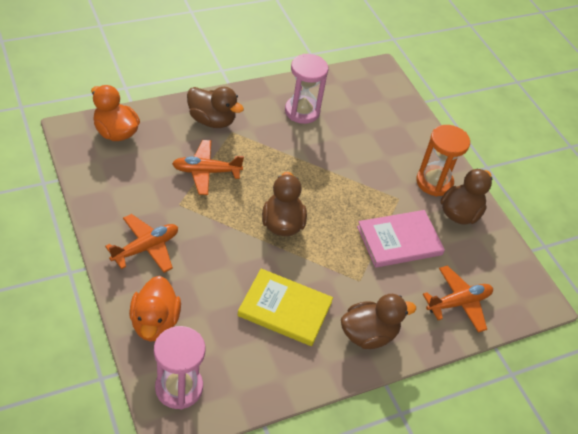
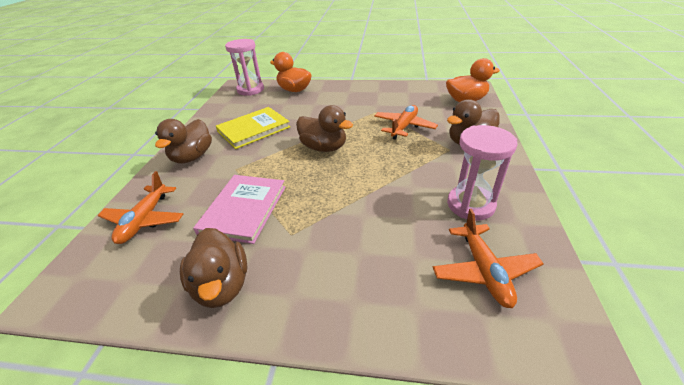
camera: 130 degrees right, 10 degrees down
(146, 248) = (348, 95): orange plane -> orange plane (484, 270)
(434, 182) = (287, 284): orange hourglass -> none

